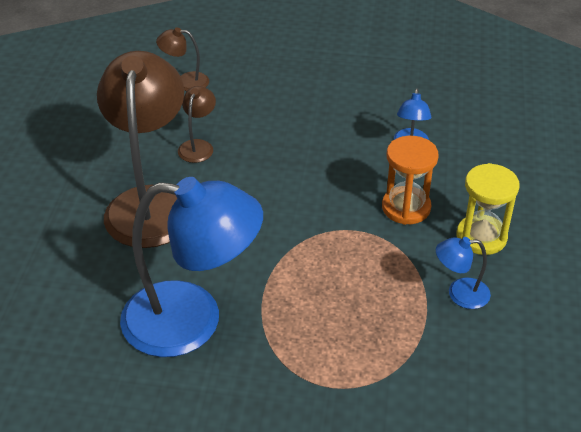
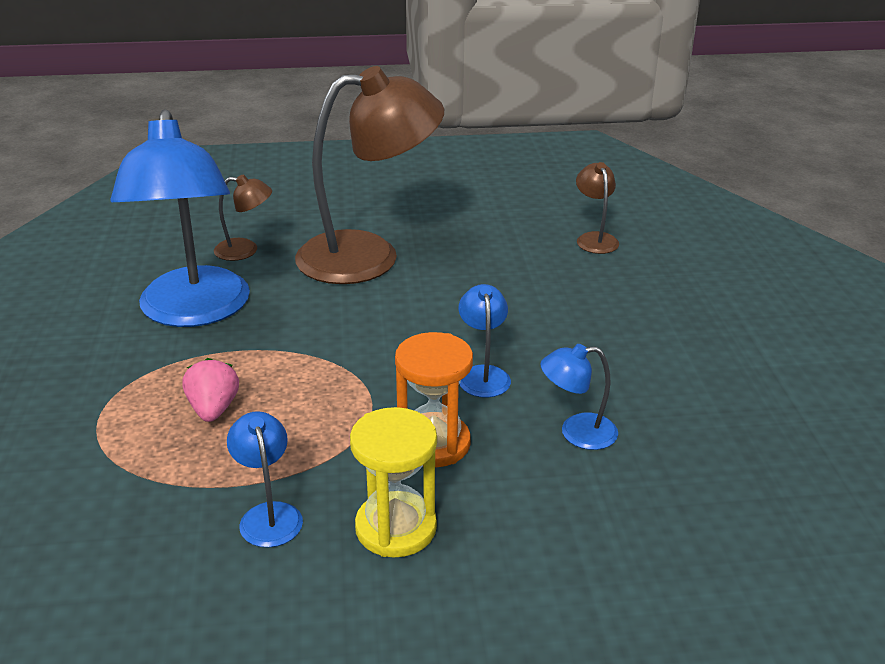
camera: 75 degrees right, 10 degrees down
(198, 146) = (479, 267): brown lamp -> brown lamp (245, 250)
(337, 315) = (213, 409): none -> pink strawberry
(338, 172) = (483, 374): none -> blue lamp

